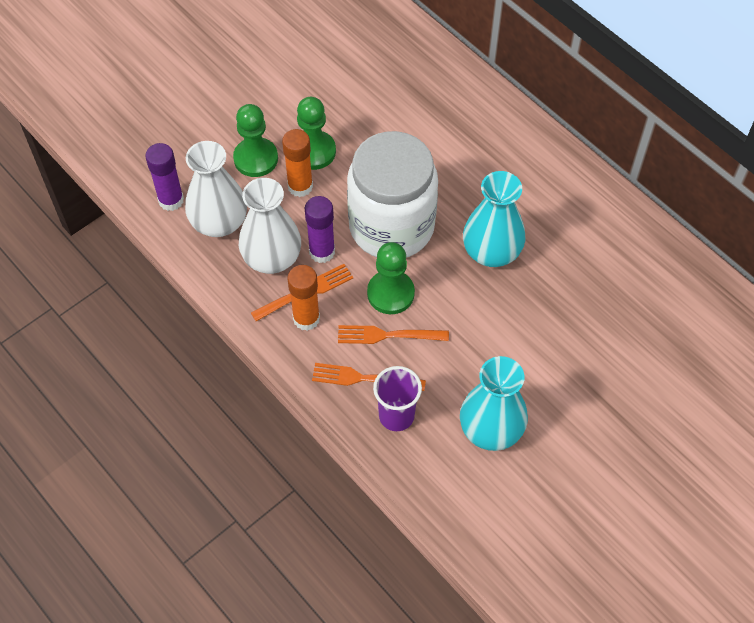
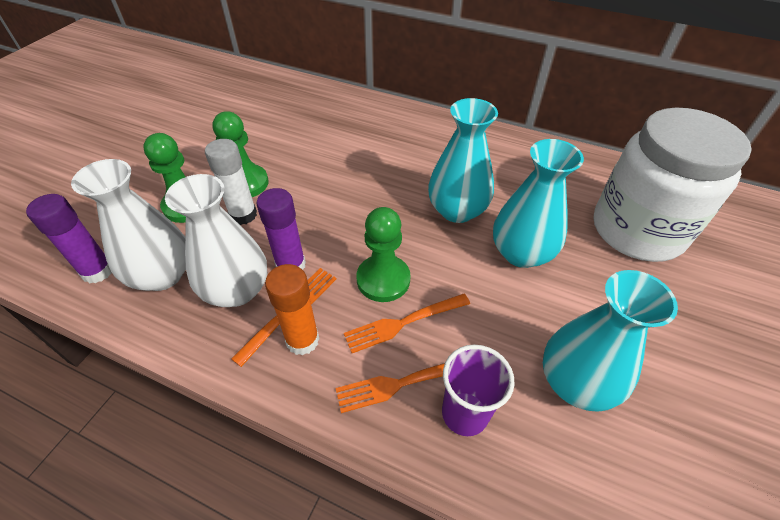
camera: 25 degrees left, 10 degrees down
(300, 186) = (243, 215): orange glue stick -> white glue stick
(391, 226) = (351, 220): white jar -> white jar (637, 230)
(522, 314) = (521, 253): none -> turquoise vase

